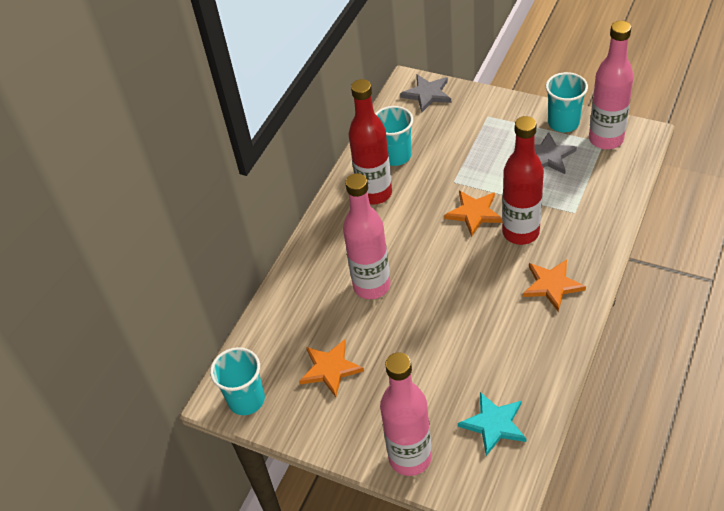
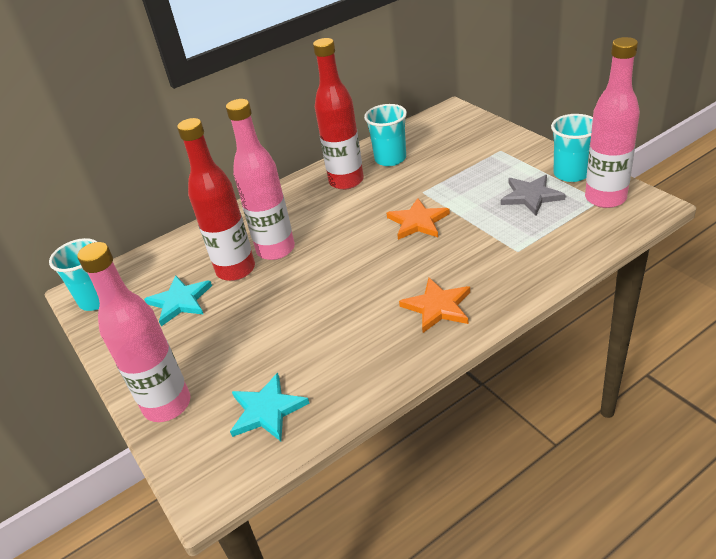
camera: 30 degrees right, 10 degrees down
(330, 369) = (180, 301): orange star -> turquoise star
(427, 94) = (460, 121): grey star -> none
(520, 232) = (447, 251): red bottle -> red bottle (236, 270)

